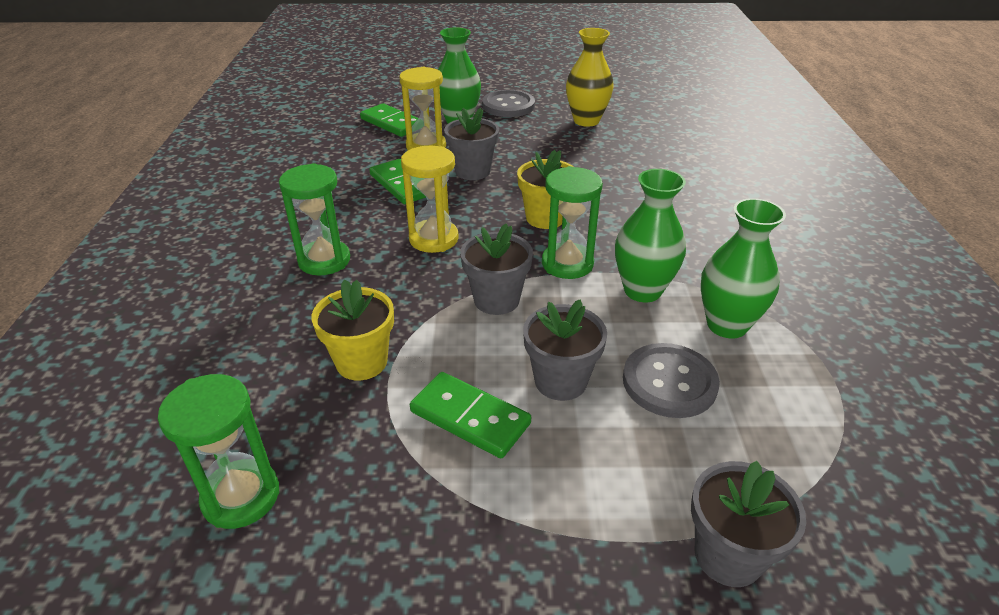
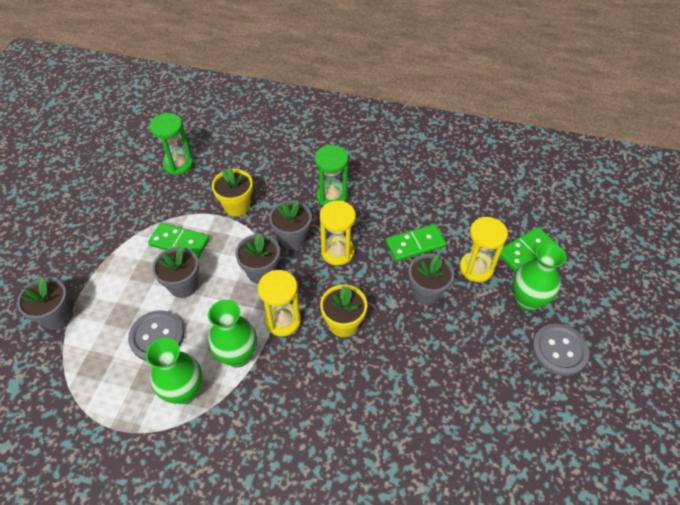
camera: 105 degrees right, 15 degrees up
(420, 283) = (292, 238): none -> grey flower pot
(470, 417) = (179, 242): green domino -> green domino turned 60 degrees clockwise
(567, 264) = (283, 320): green hourglass -> yellow hourglass
(586, 121) = (515, 414): yellow vase -> none

